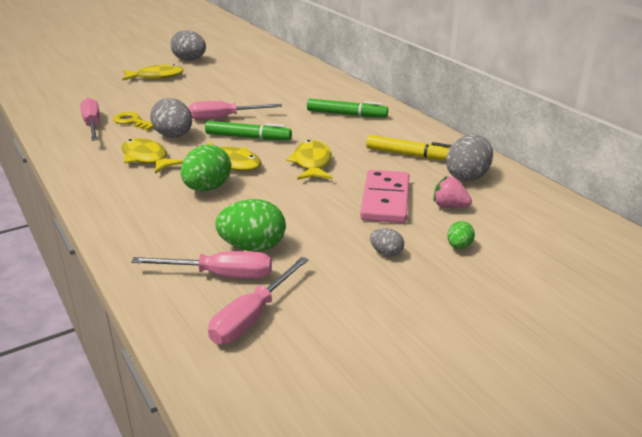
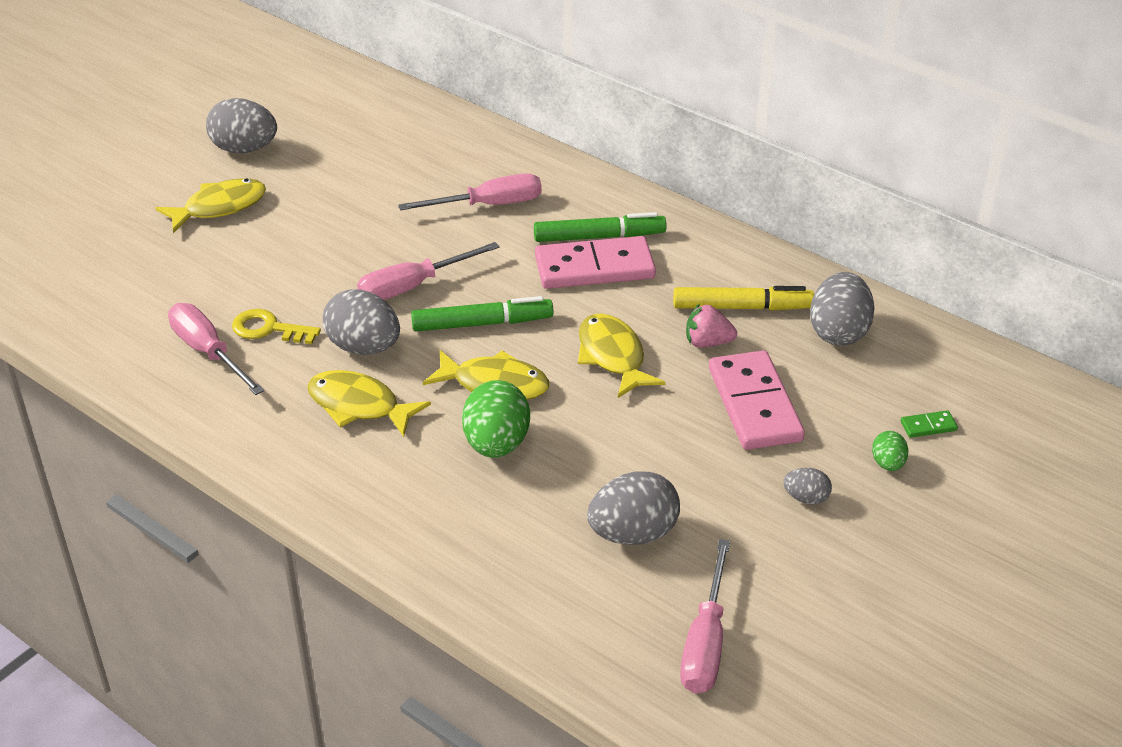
camera: 20 degrees left, 10 degrees up
(220, 275) = (623, 591): pink screwdriver -> pink screwdriver (489, 205)
(253, 247) = (633, 534): green egg -> grey egg
(333, 126) = (594, 268): none -> pink domino
(449, 206) = (843, 396): pink strawberry -> pink strawberry (707, 343)
(502, 232) = (928, 426): none -> green domino

